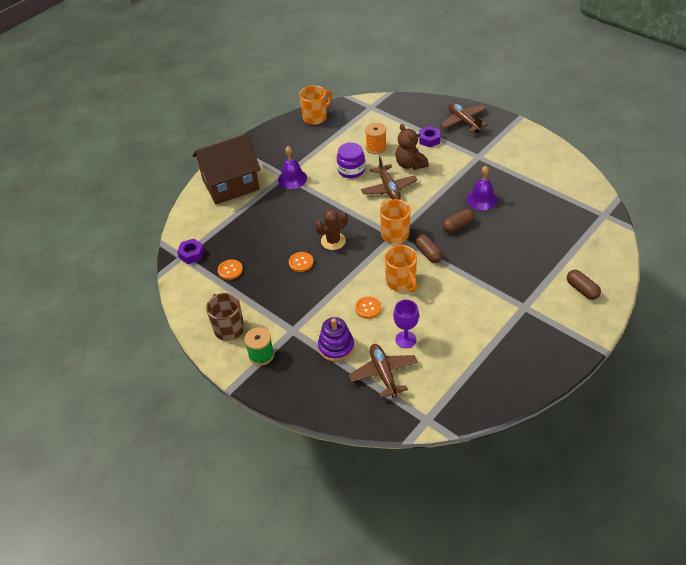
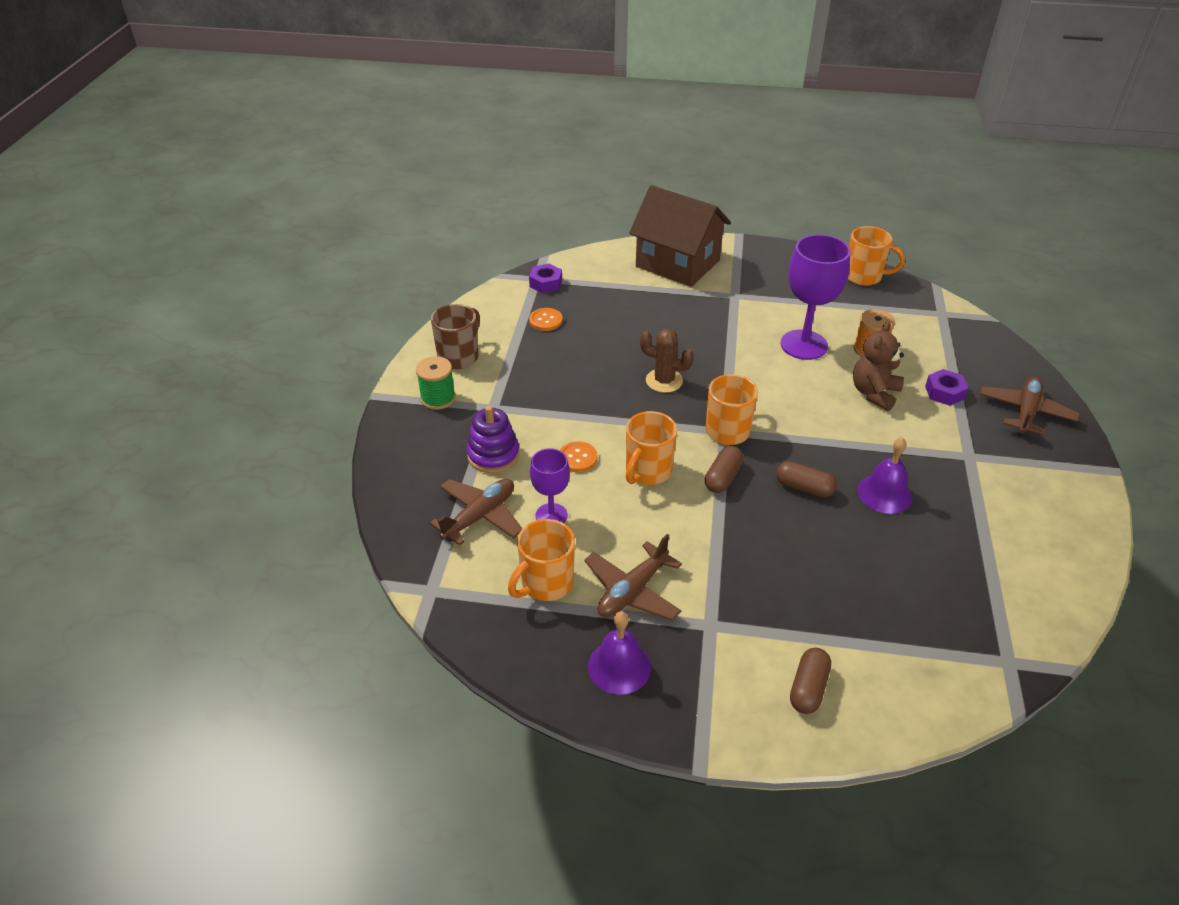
camera: 55 degrees right, 5 degrees down
(292, 179) = (736, 304): purple bell -> purple bell (619, 666)
(301, 262) = (604, 369): orange button -> none
(351, 170) = (804, 345): purple jar -> purple goblet
(389, 188) = (806, 391): brown plane -> brown plane (632, 591)
(455, 363) = (546, 583): none -> orange mug

